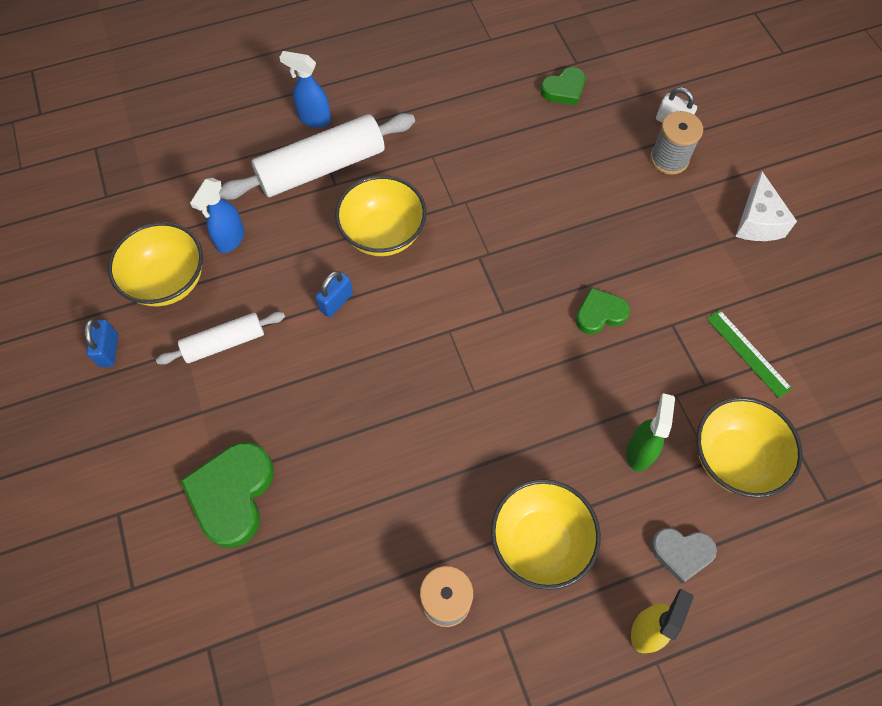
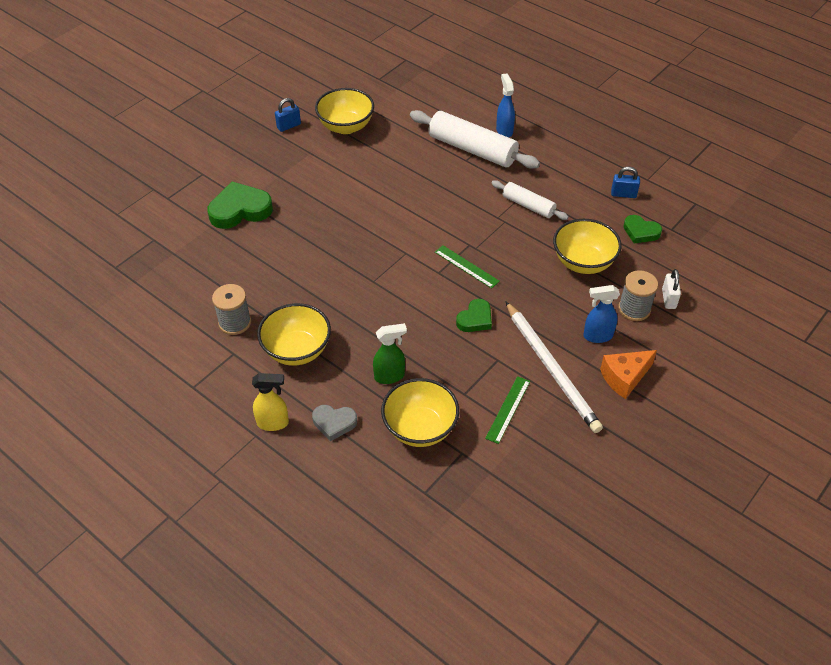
camera: 60 degrees right, 15 degrees down
(224, 343) = (325, 165): white rolling pin -> white rolling pin (528, 206)
(230, 239) = (391, 136): blue spray bottle -> blue spray bottle (597, 336)
(336, 302) = (386, 196): blue padlock -> blue padlock (623, 194)
(383, 234) = (449, 195): yellow bowl -> yellow bowl (583, 262)
(512, 278) = (466, 266): none -> green ruler
(600, 314) = (475, 319): green heart -> green heart turned 90 degrees clockwise
(681, 553) = (334, 423): grey heart -> grey heart turned 60 degrees counterclockwise
(712, 280) = (551, 369): none -> white pencil
(757, 222) = (624, 378): white cheese -> orange cheese

